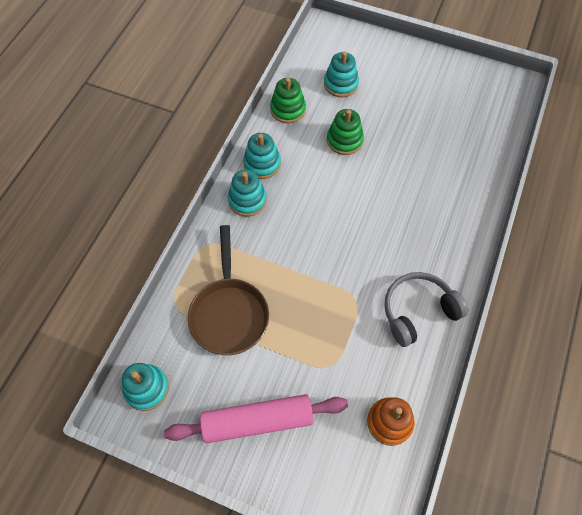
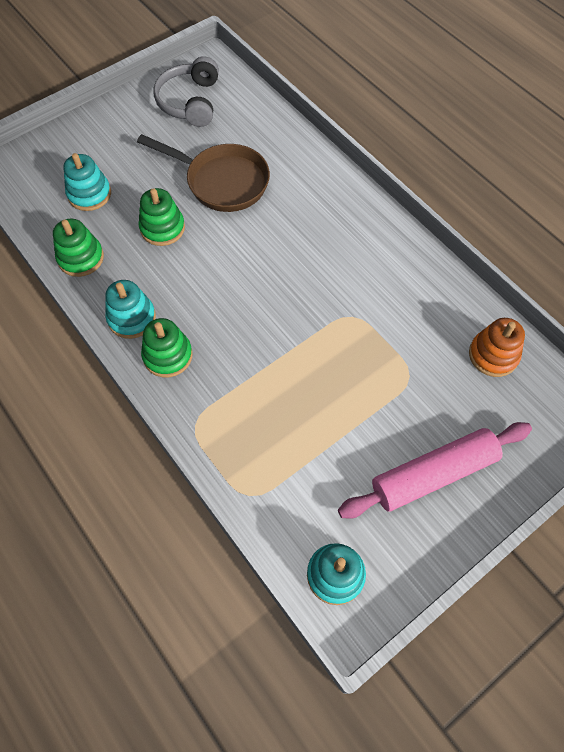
camera: 60 degrees left, 0 degrees up
(229, 313) = (295, 442): brown pan -> brown pan (222, 181)
(247, 200) = (167, 355): turquoise stacking toy -> green stacking toy
(257, 421) = (433, 474): pink rolling pin -> pink rolling pin turned 45 degrees clockwise
(418, 311) = (396, 271): grey headphones -> grey headphones (190, 102)

